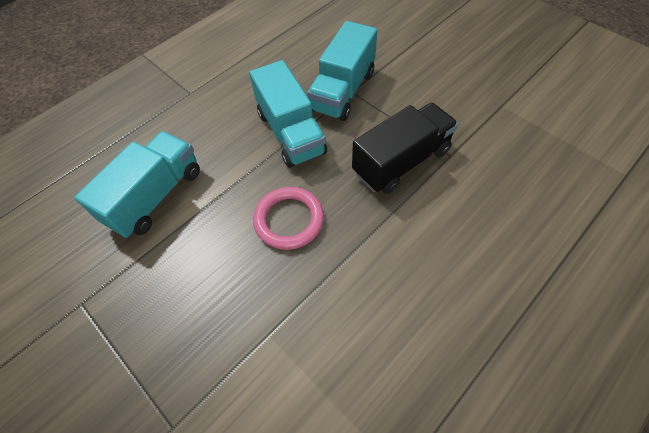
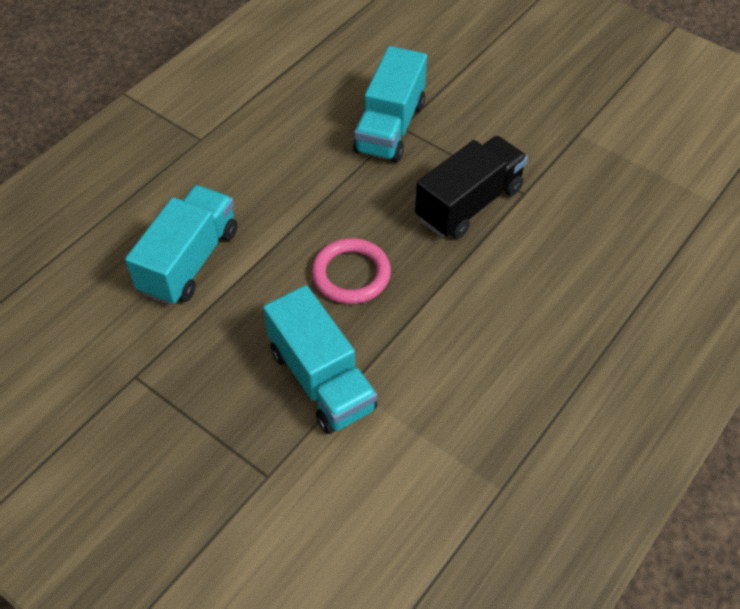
camera: 10 degrees left, 5 degrees down
(290, 133) = (335, 180): turquoise truck -> turquoise truck (321, 379)

